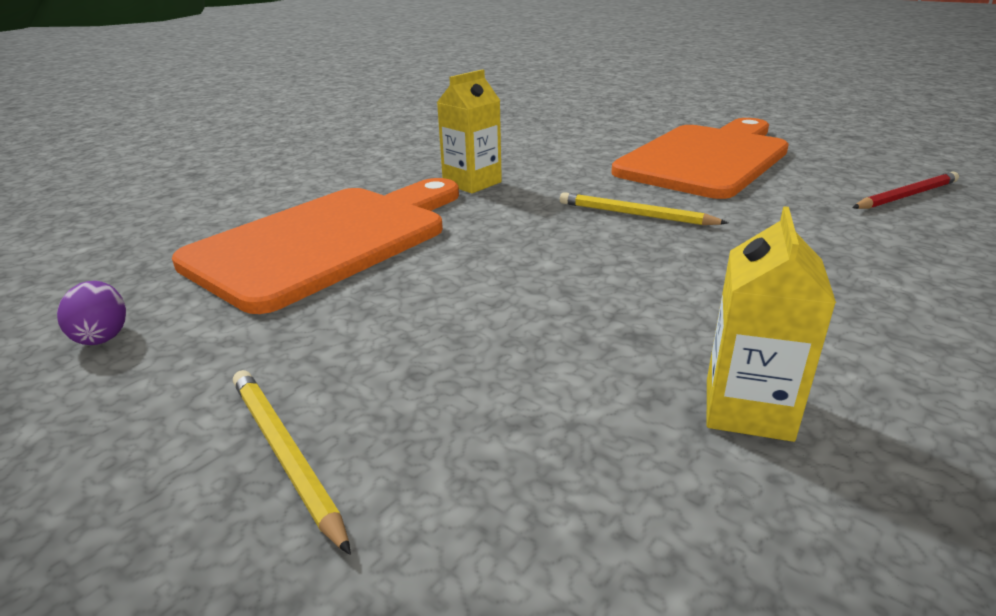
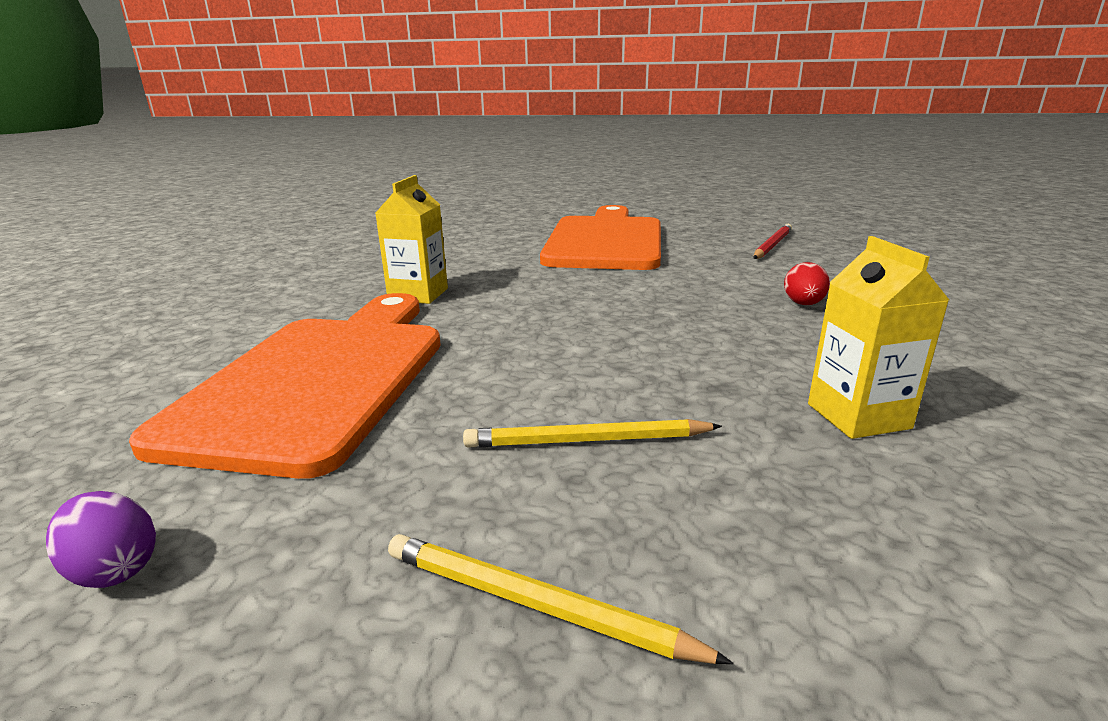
camera: 30 degrees left, 5 degrees down
(636, 214) = (602, 293): yellow pencil -> yellow pencil (588, 440)
(850, 274) = (803, 304): none -> red egg

